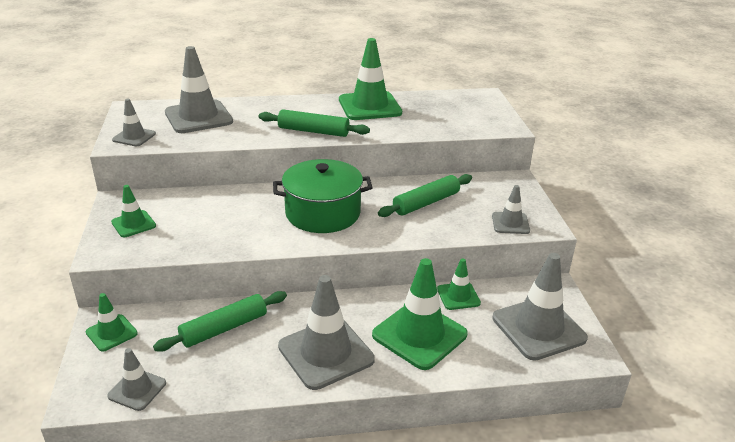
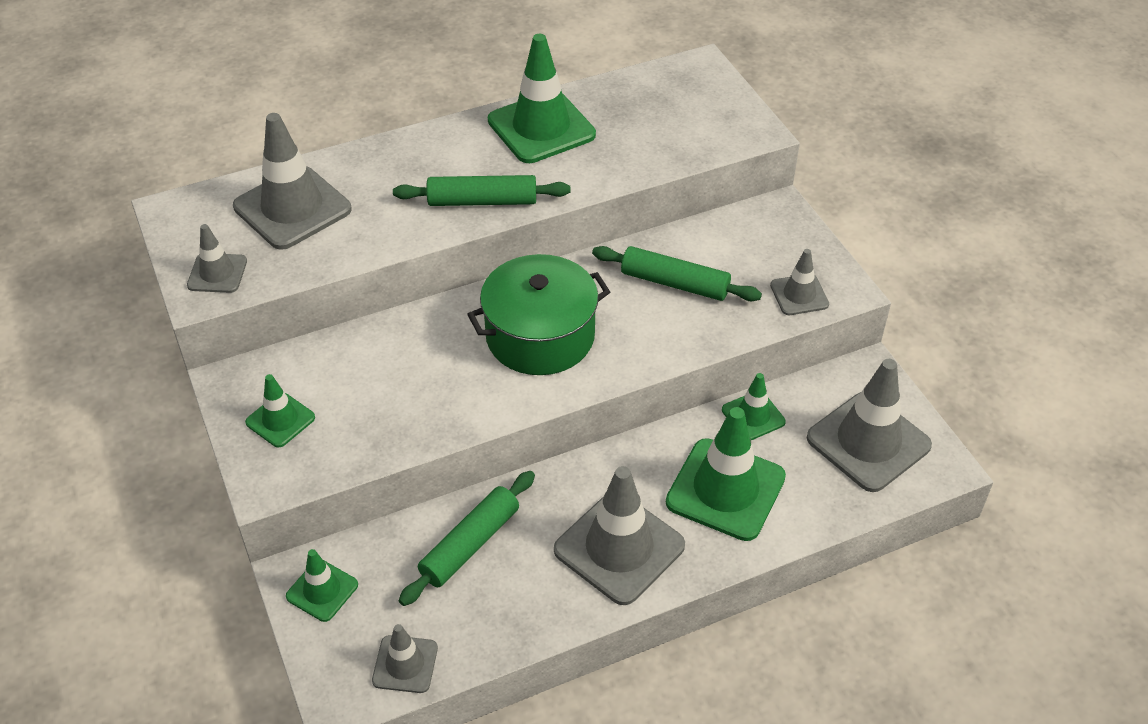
camera: 15 degrees left, 15 degrees up
(426, 203) = (674, 283): green rolling pin -> green rolling pin turned 75 degrees clockwise

